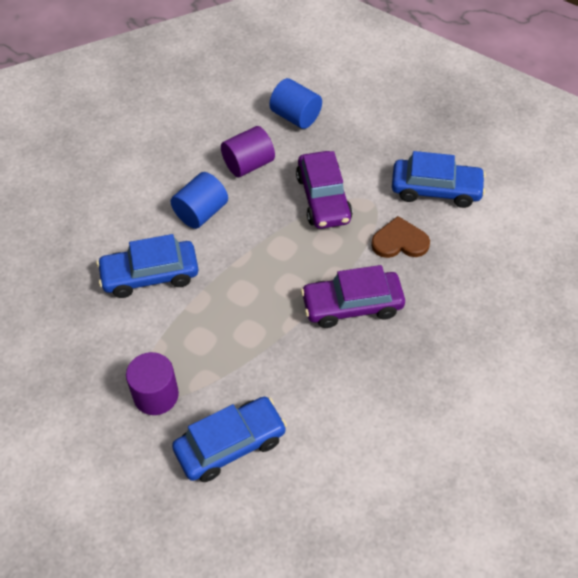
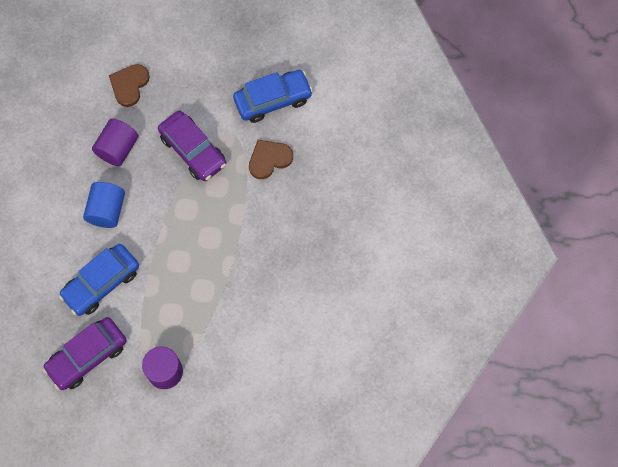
camera: 30 degrees left, 15 degrees up
(230, 444) = (237, 378): blue car -> none
(295, 116) = (129, 85): blue cylinder -> brown heart
(352, 305) = (263, 230): purple car -> purple car (87, 356)

